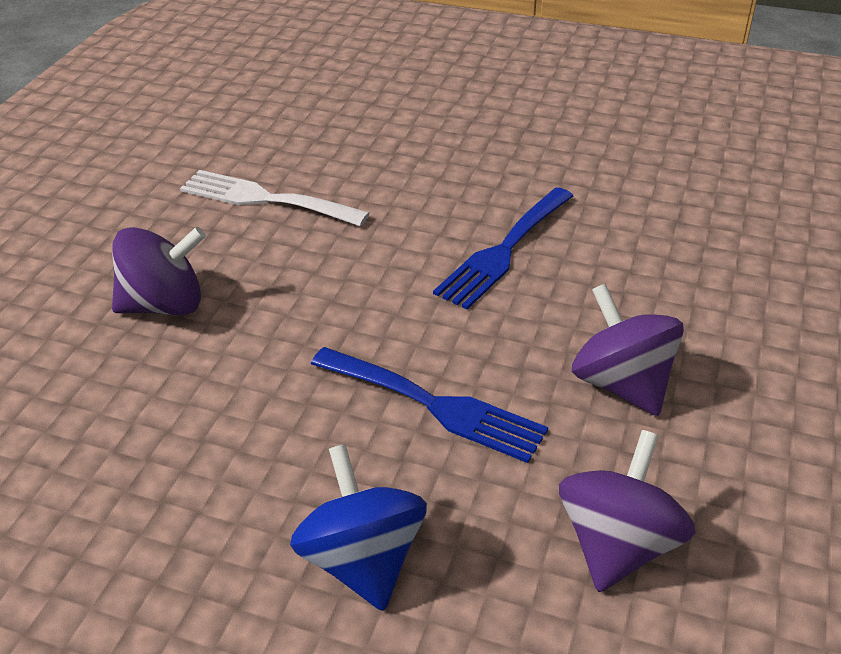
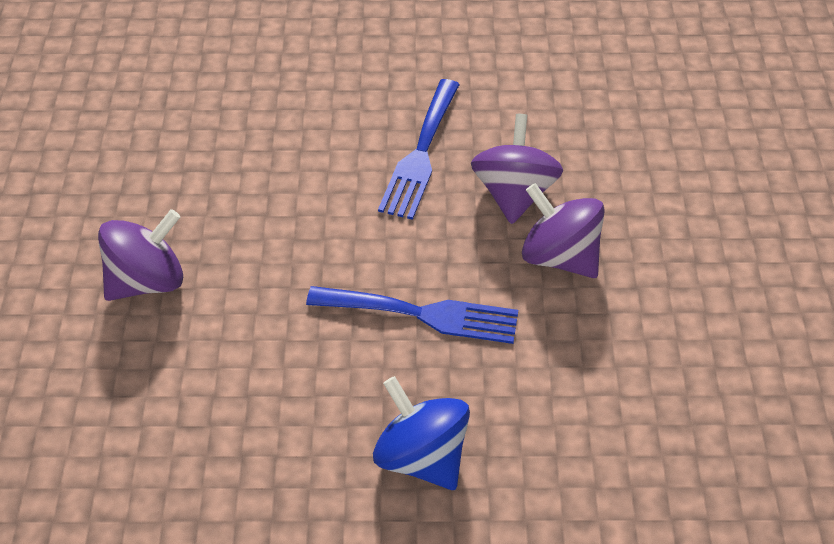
camera: 20 degrees left, 10 degrees up
(265, 199) = (183, 149): white fork -> none
(617, 544) = (600, 389): purple spinning top -> purple spinning top (514, 193)

